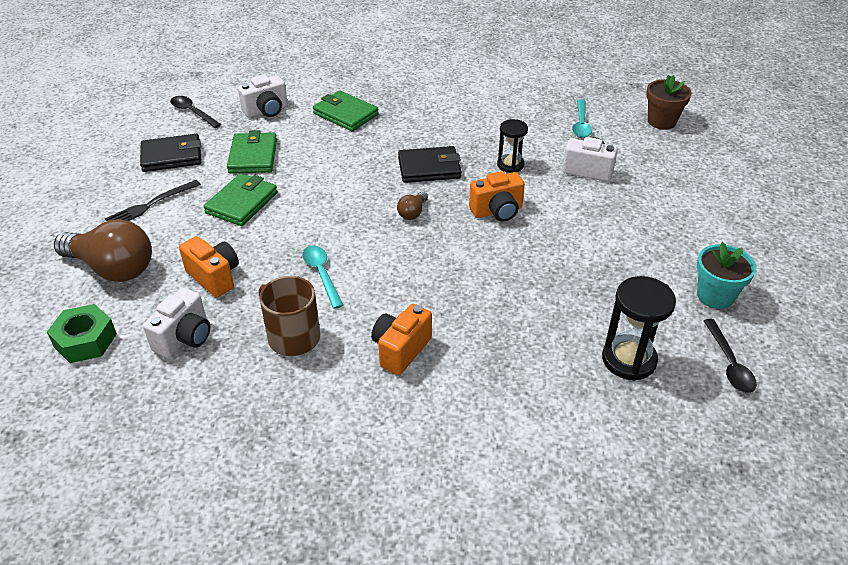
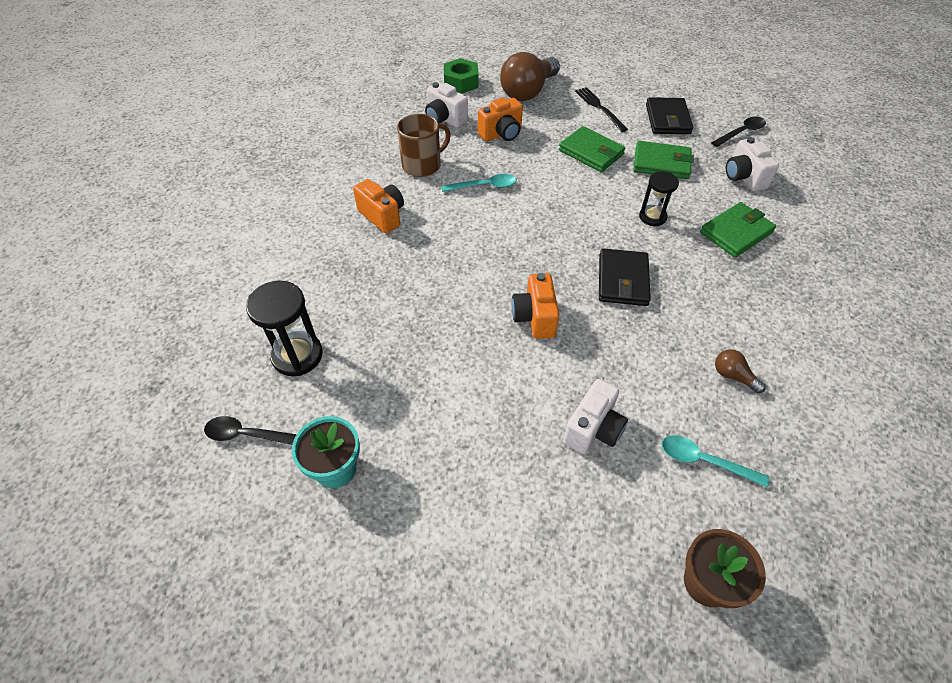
camera: 105 degrees right, 10 degrees up
(413, 213) = (549, 253): brown light bulb -> brown light bulb (733, 376)
(510, 165) = (617, 352): black hourglass -> black hourglass (652, 217)

